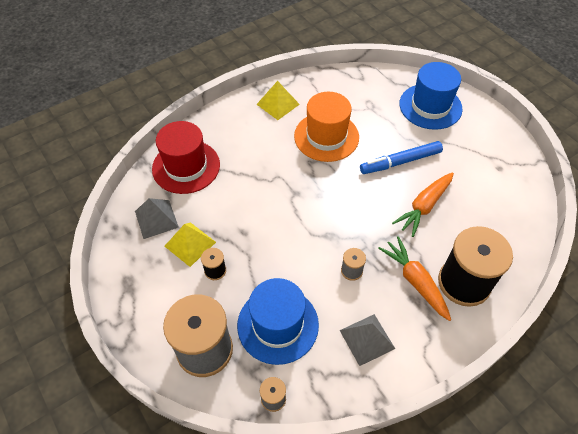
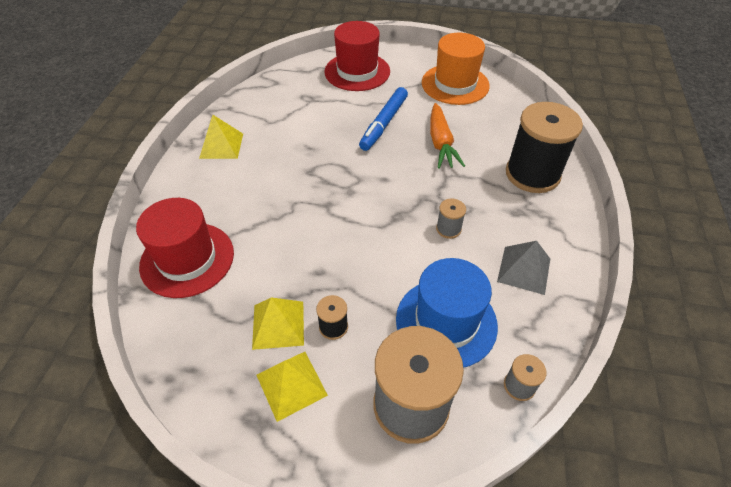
camera: 45 degrees left, 5 degrees down
(156, 219) = (211, 331): grey pyramid -> none
(161, 282) = (291, 385): none -> yellow pyramid
(326, 136) = (299, 143): orange hat -> orange hat (455, 84)
(415, 281) = (501, 199): orange carrot -> none
(430, 106) = (357, 72): blue hat -> red hat

